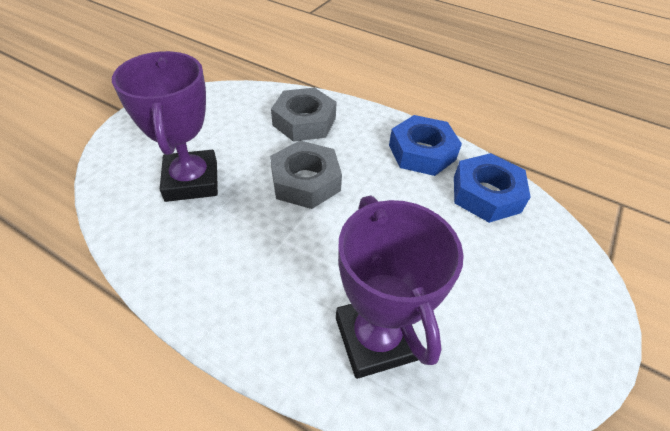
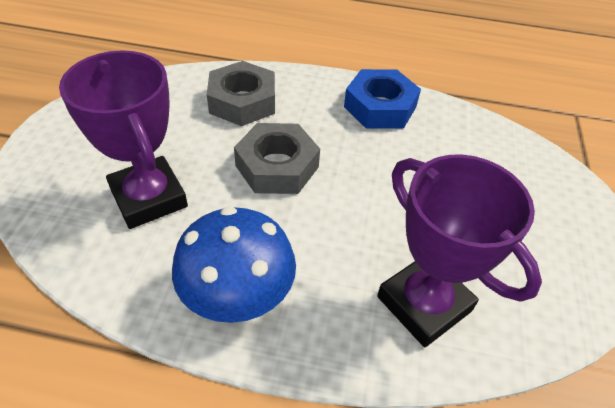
camera: 20 degrees left, 0 degrees up
(219, 278) = (237, 294): none -> blue mushroom
(486, 194) = (459, 135): blue nut -> none

